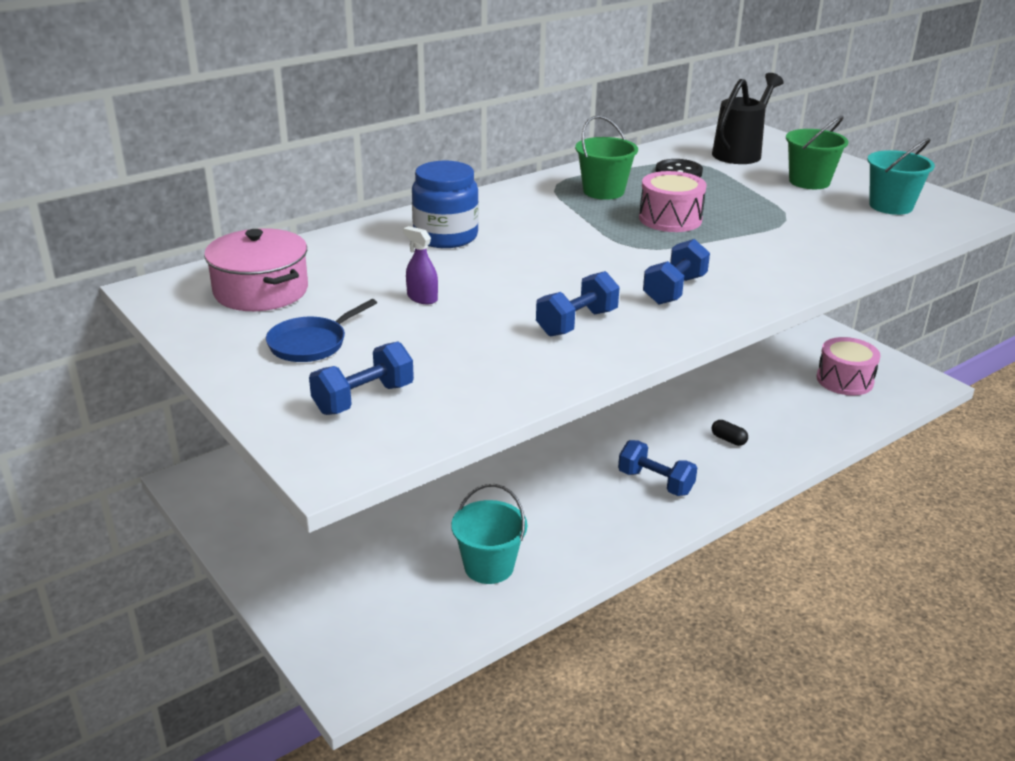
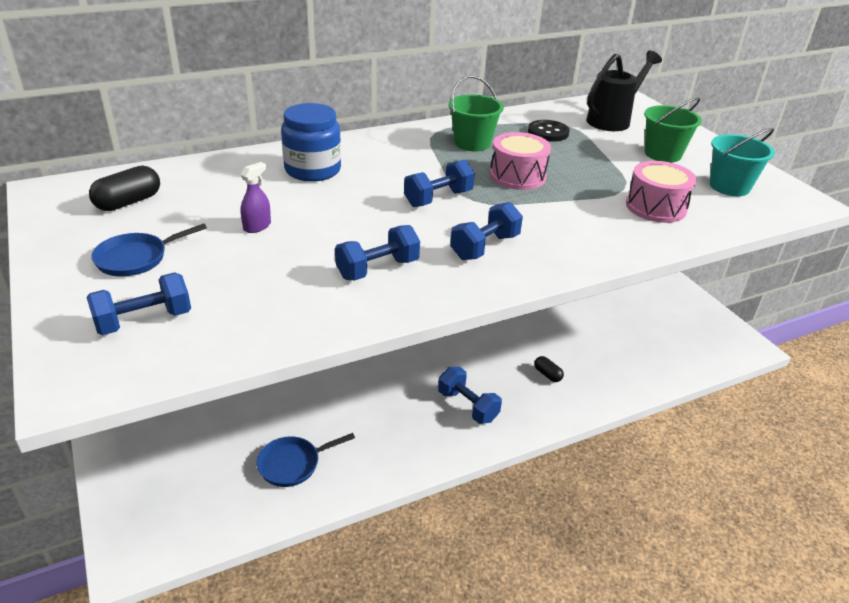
camera: 10 degrees right, 5 degrees up
(261, 291) = (128, 202): pink pot -> black capsule
(422, 298) = (257, 226): purple spray bottle -> purple spray bottle turned 75 degrees clockwise
(489, 566) = (293, 464): turquoise bucket -> blue pan
(599, 250) = (438, 198): none -> blue dumbbell
(844, 380) = (672, 332): pink drum -> pink drum (656, 207)

